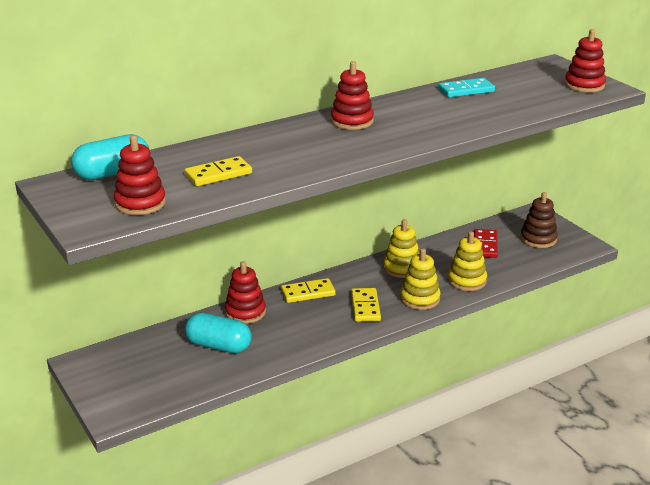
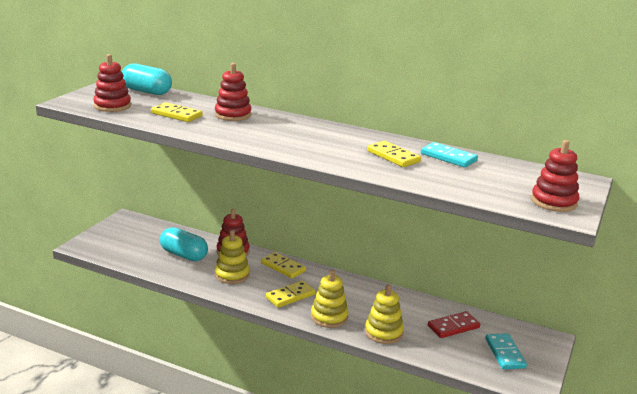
camera: 55 degrees right, 5 degrees down
(218, 346) = (184, 255): turquoise capsule -> turquoise capsule turned 45 degrees counterclockwise
(352, 121) = (319, 132): red stacking toy -> red stacking toy (233, 115)
(402, 268) = (365, 296): yellow stacking toy -> yellow stacking toy (232, 275)
(444, 109) = (393, 156): none -> yellow domino
(538, 239) = (504, 353): brown stacking toy -> turquoise domino

